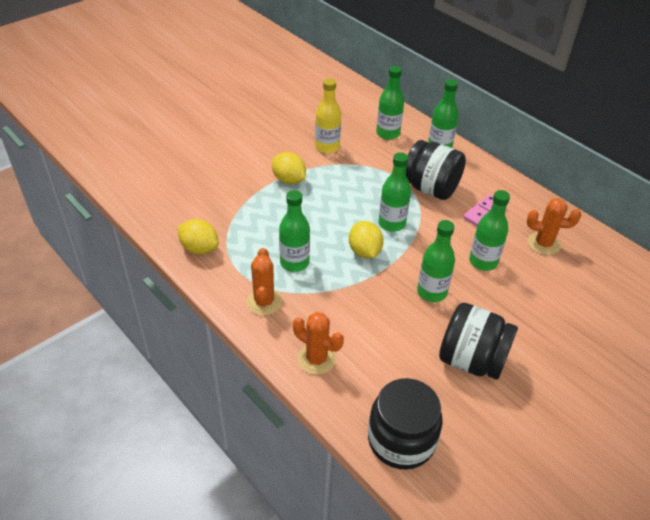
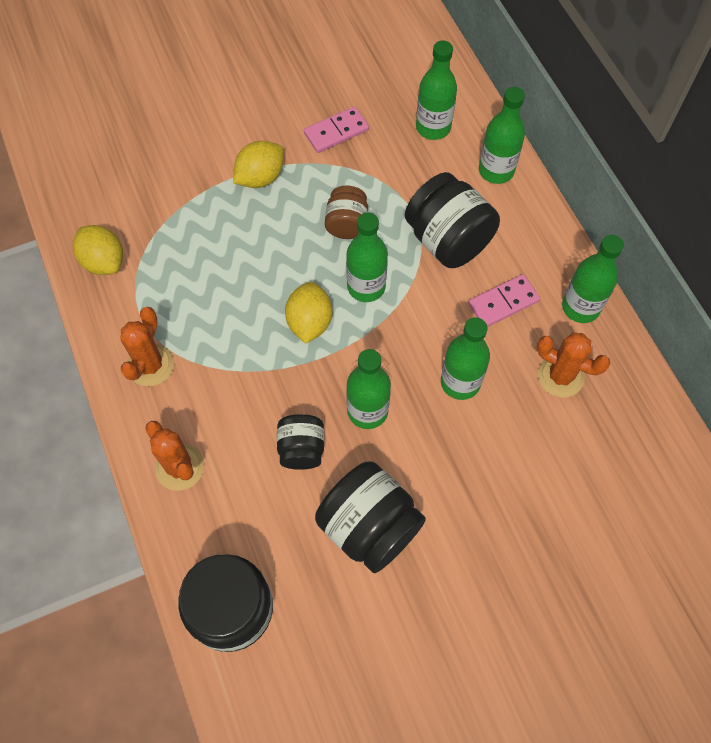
camera: 20 degrees right, 20 degrees up
(289, 180) = (260, 177): yellow lemon -> yellow lemon turned 75 degrees clockwise
(294, 262) = (212, 315): green bottle -> green bottle (580, 307)
(327, 147) = (336, 132): yellow bottle -> pink domino
(360, 193) = (347, 224): none -> brown jar
(399, 326) = (301, 449): none -> black jar

